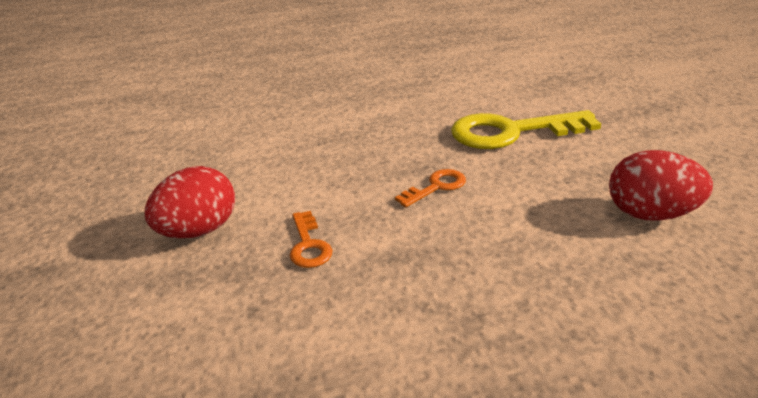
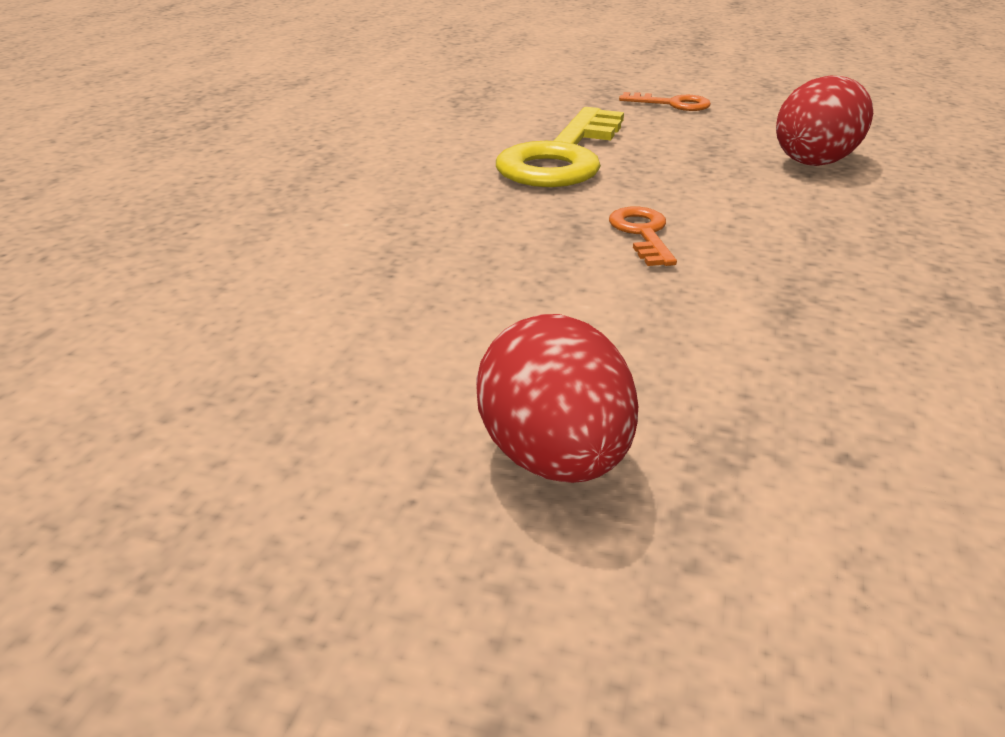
camera: 60 degrees left, 0 degrees up
(308, 245) = (705, 361): orange key -> orange key (672, 104)

